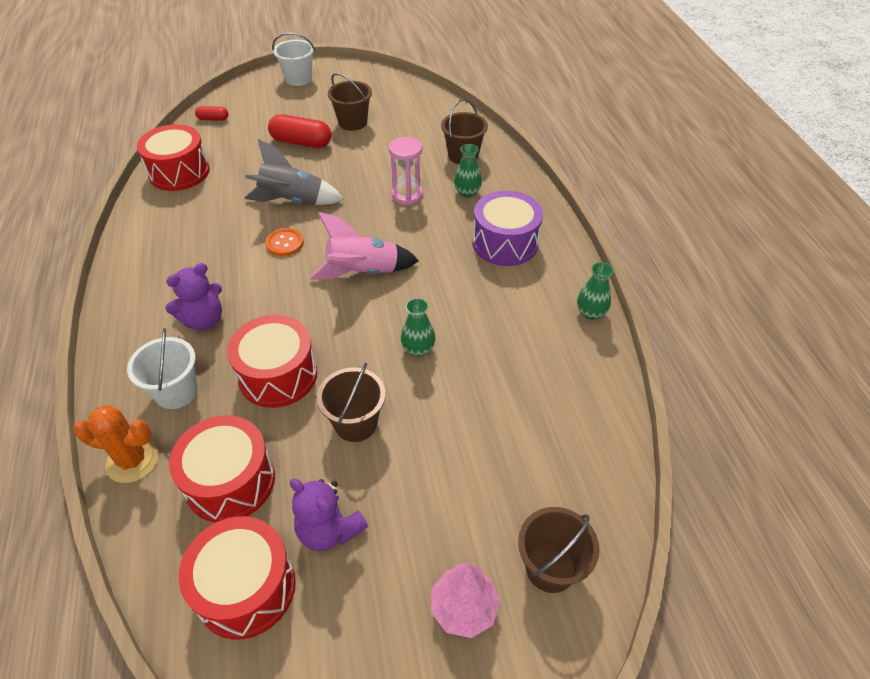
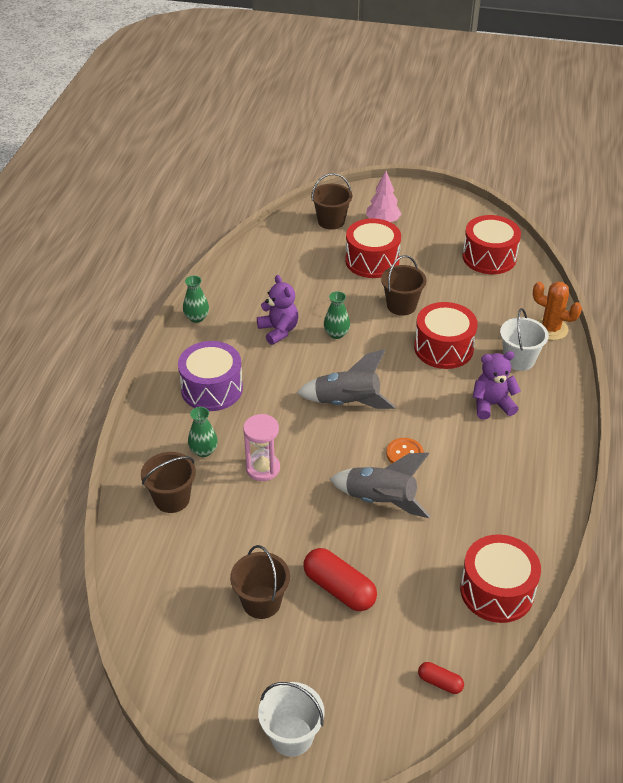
camera: 155 degrees left, 5 degrees down
(230, 481) = (489, 301): red drum -> red drum (372, 261)
(329, 530) = (438, 265): purple teddy bear -> purple teddy bear (278, 331)
(363, 272) = (347, 403): pink rocket -> grey rocket

